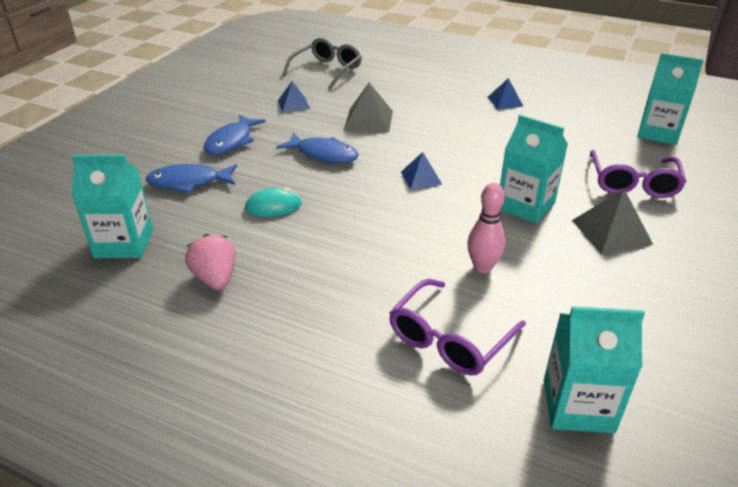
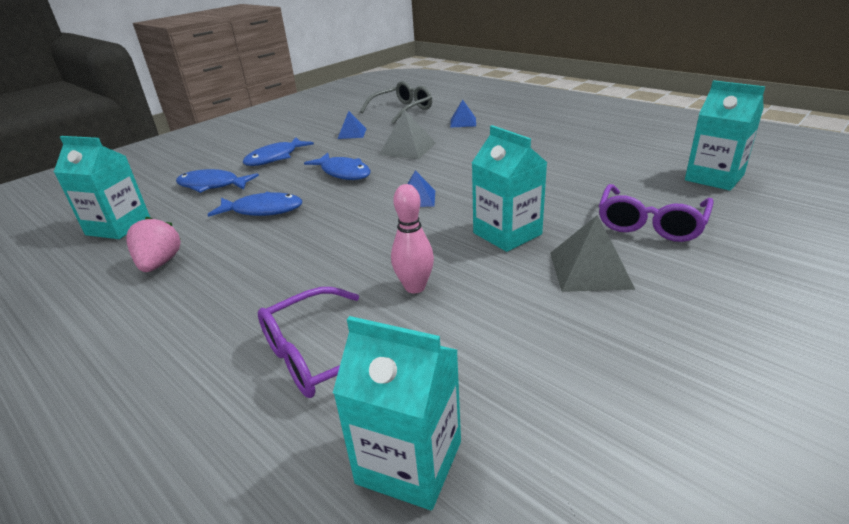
camera: 20 degrees right, 5 degrees down
(273, 206) = (263, 210): turquoise mouse -> blue fish
(505, 101) = (554, 141): blue pyramid -> blue pyramid (463, 122)

